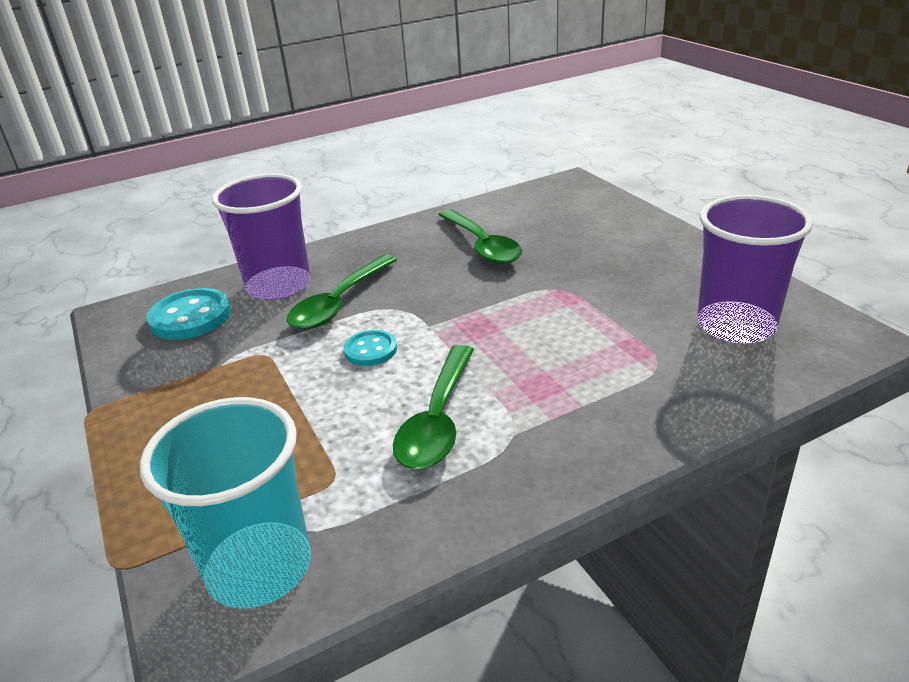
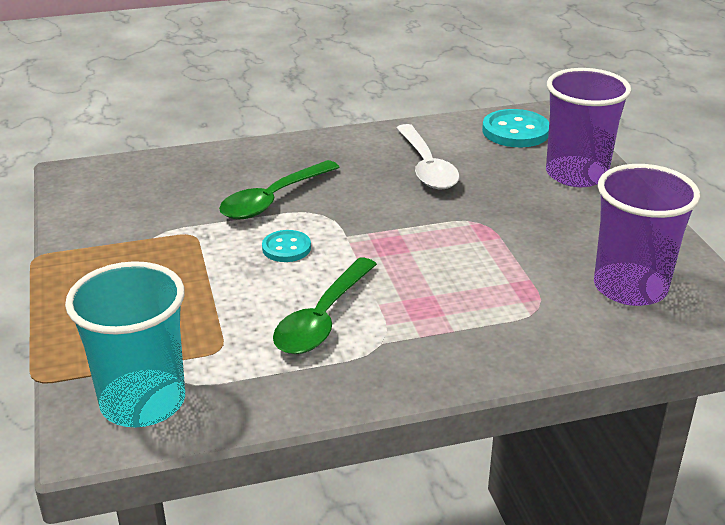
camera: 10 degrees right, 0 degrees up
(190, 317) = (137, 189): turquoise button -> turquoise button (515, 131)
(279, 286) = (223, 173): purple cup -> purple cup (576, 174)
(482, 245) = (427, 167): green spoon -> white spoon

